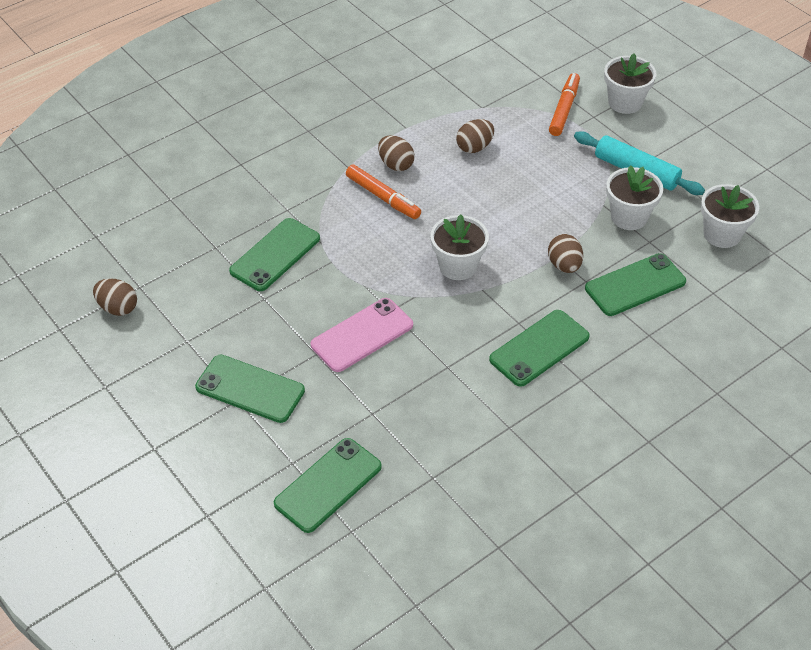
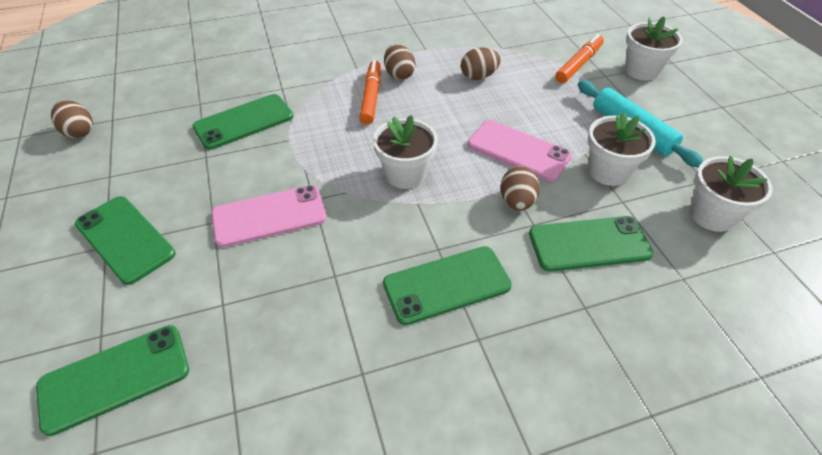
camera: 20 degrees right, 0 degrees up
(383, 197) = (371, 97): orange marker -> orange marker turned 150 degrees counterclockwise
(545, 217) = (518, 150): none -> pink phone

